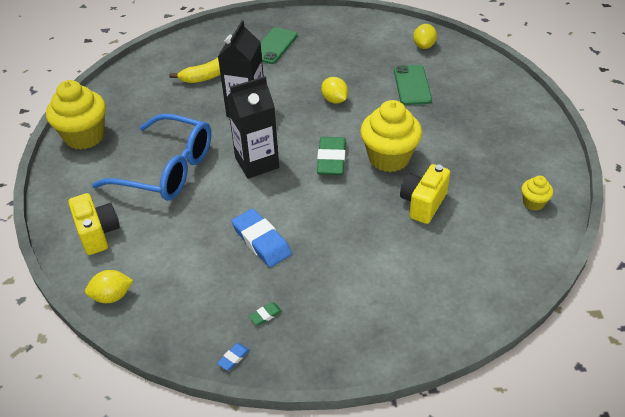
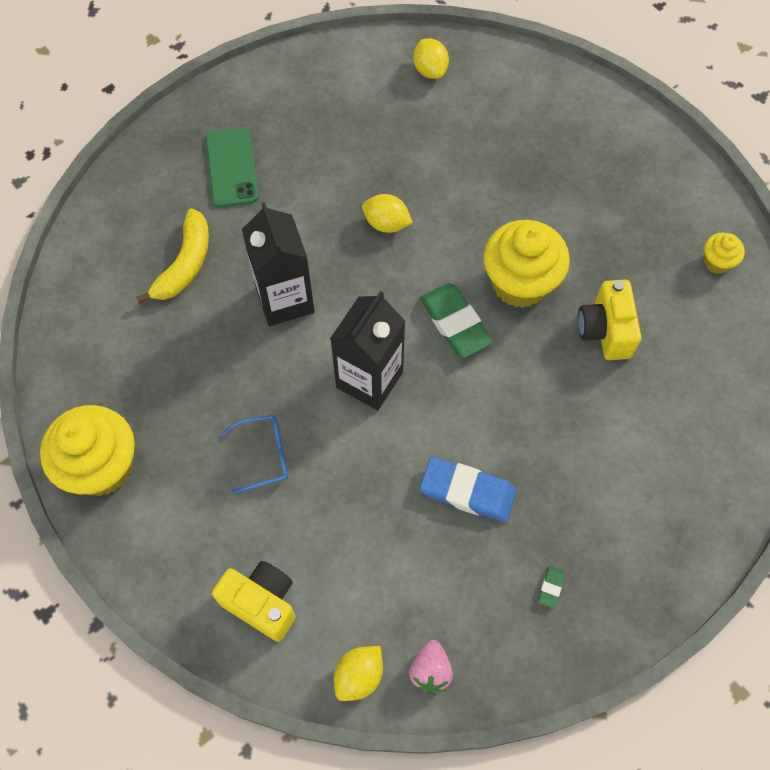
camera: 35 degrees left, 20 degrees up
(153, 317) = (430, 671): none -> pink strawberry
(167, 170) = (264, 455): blue glasses -> blue glasses, size x0.45
(233, 358) = (560, 662): blue eraser -> none
(412, 85) = (463, 148): green phone -> none

